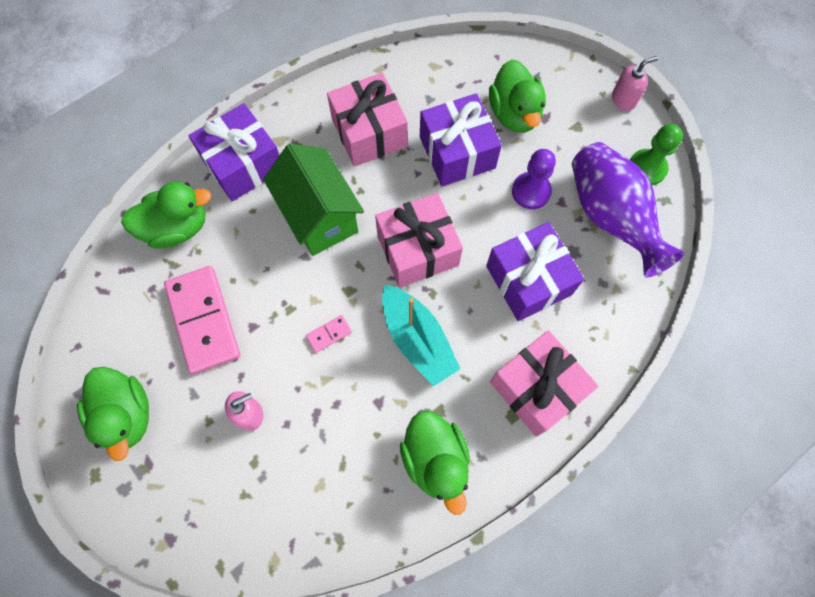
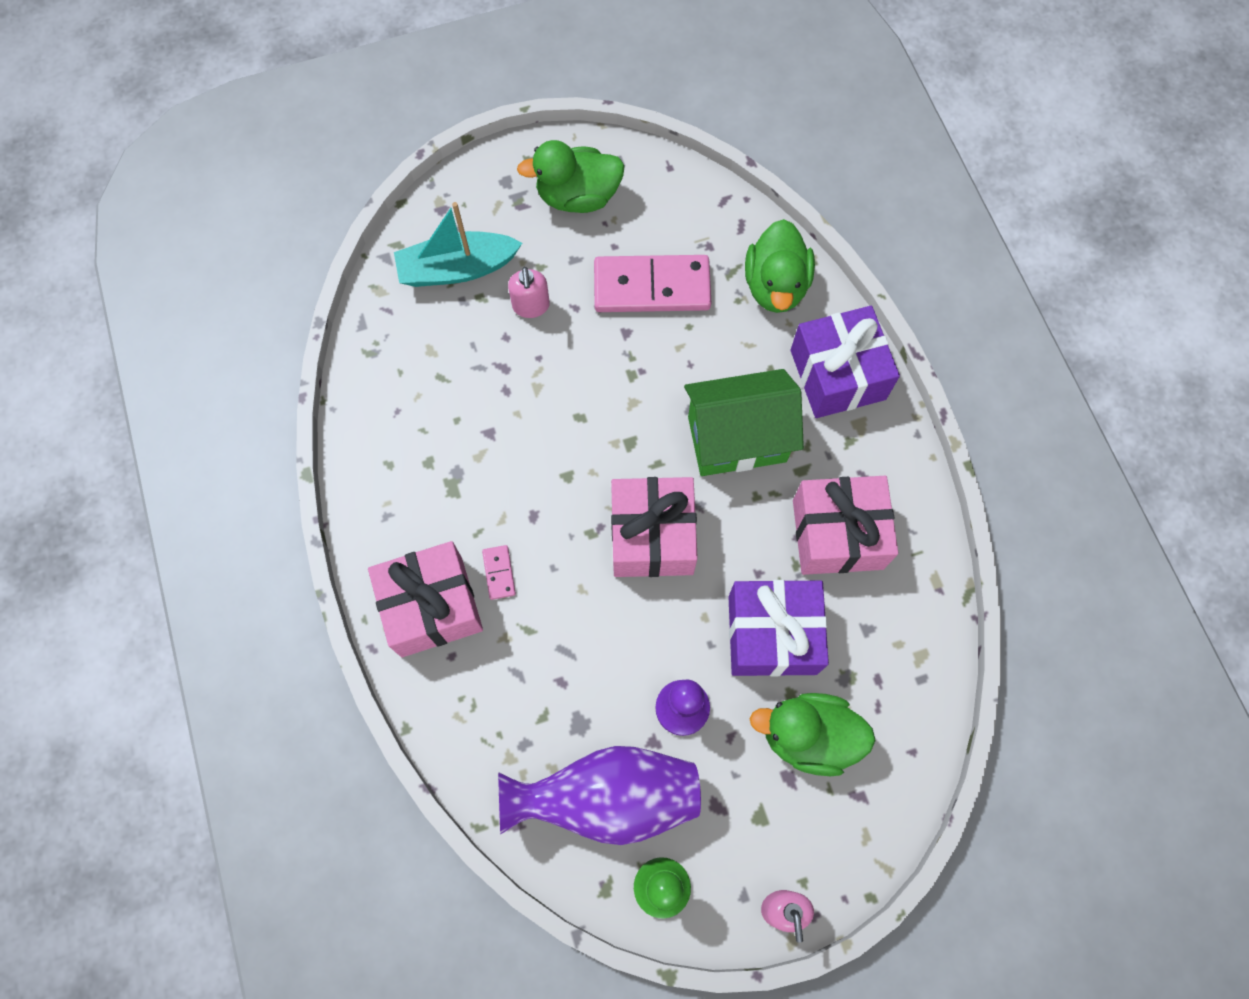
camera: 110 degrees right, 0 degrees up
(329, 334) = (586, 406): pink domino -> pink domino (499, 573)
(417, 339) = (542, 496): turquoise boat -> turquoise boat (457, 269)
(435, 460) = (404, 469): green duck -> none
(528, 280) = (563, 652): purple gift -> none

